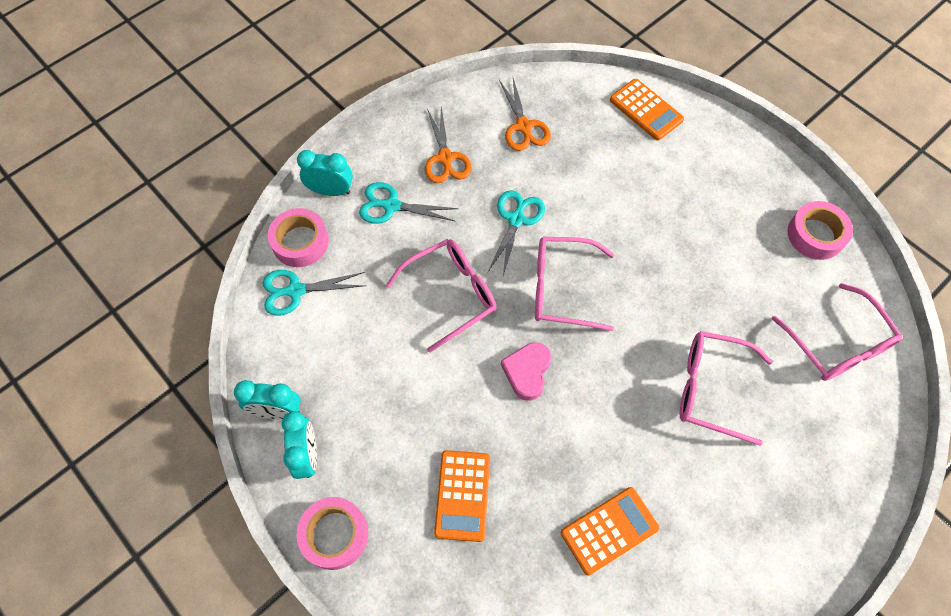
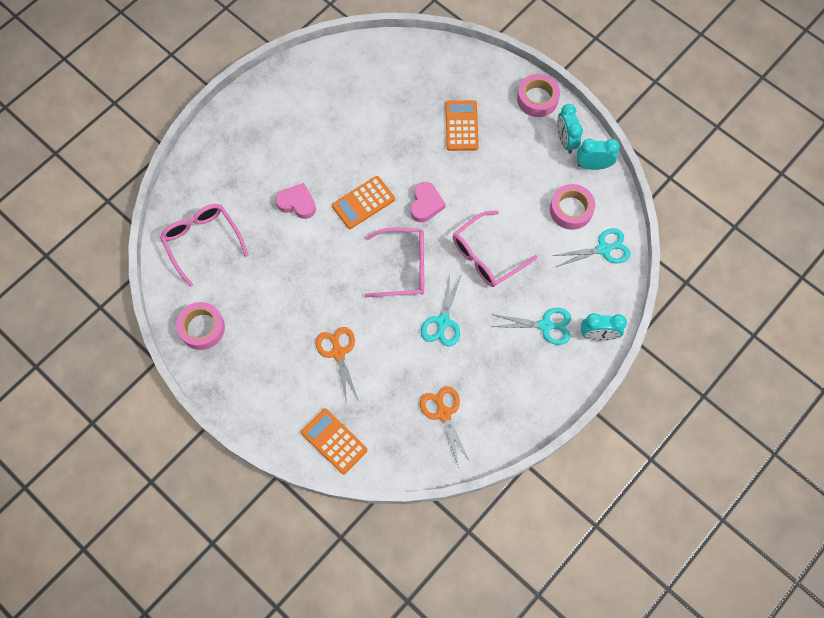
camera: 175 degrees right, 5 degrees up
(300, 242) = (611, 288): pink tape -> pink tape (571, 210)
(445, 158) = (508, 375): orange scissors -> orange scissors (338, 353)
(609, 530) = (368, 114): orange calculator -> orange calculator (363, 203)
(711, 389) = (297, 203): pink glasses -> pink heart

